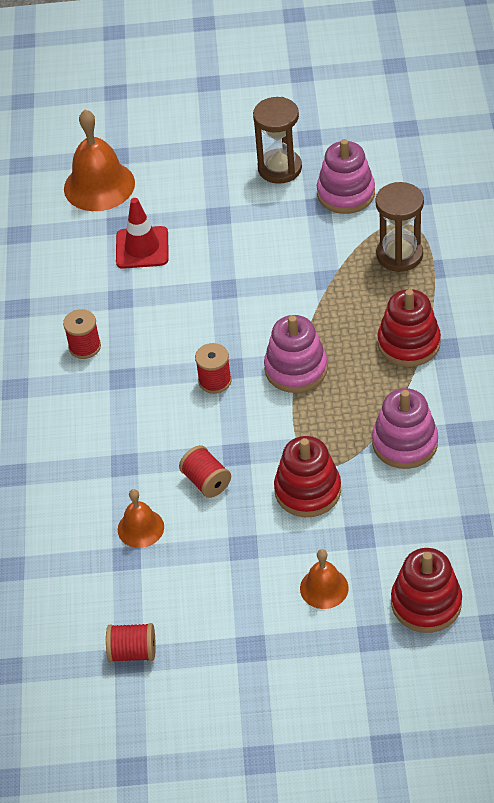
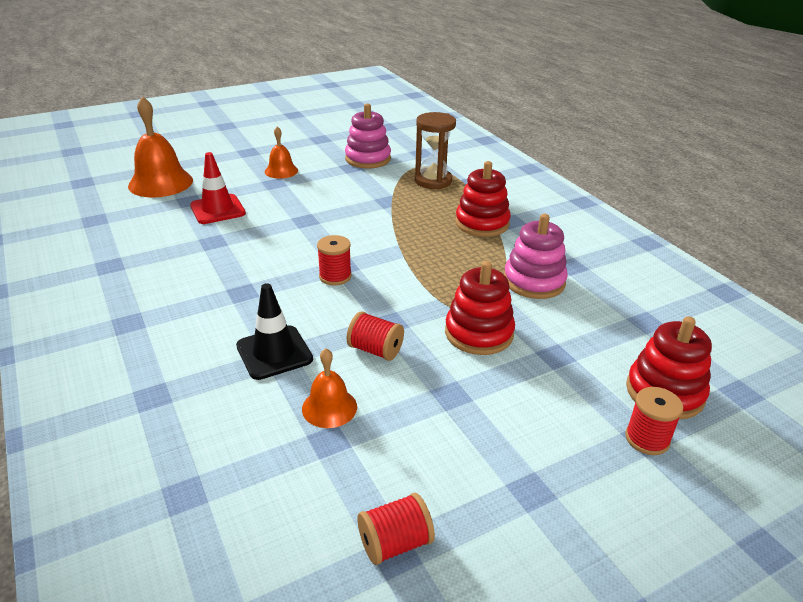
camera: 30 degrees left, 15 degrees down
(85, 347) = (193, 278): red spool -> red spool (647, 439)
(121, 458) = (274, 352): none -> black traffic cone
(279, 168) = (308, 155): brown hourglass -> none
(296, 369) = (402, 255): pink stacking toy -> none
(324, 588) = (559, 408): orange bell -> orange bell (281, 171)

